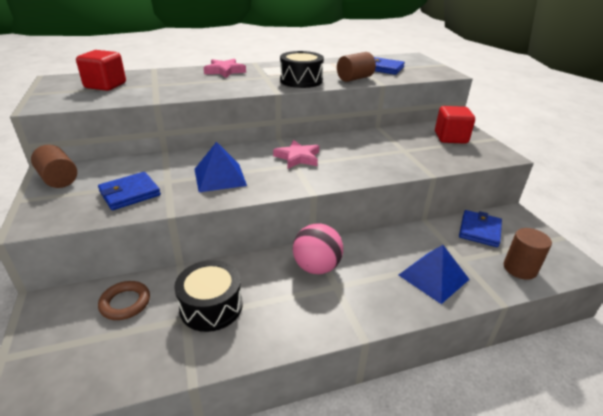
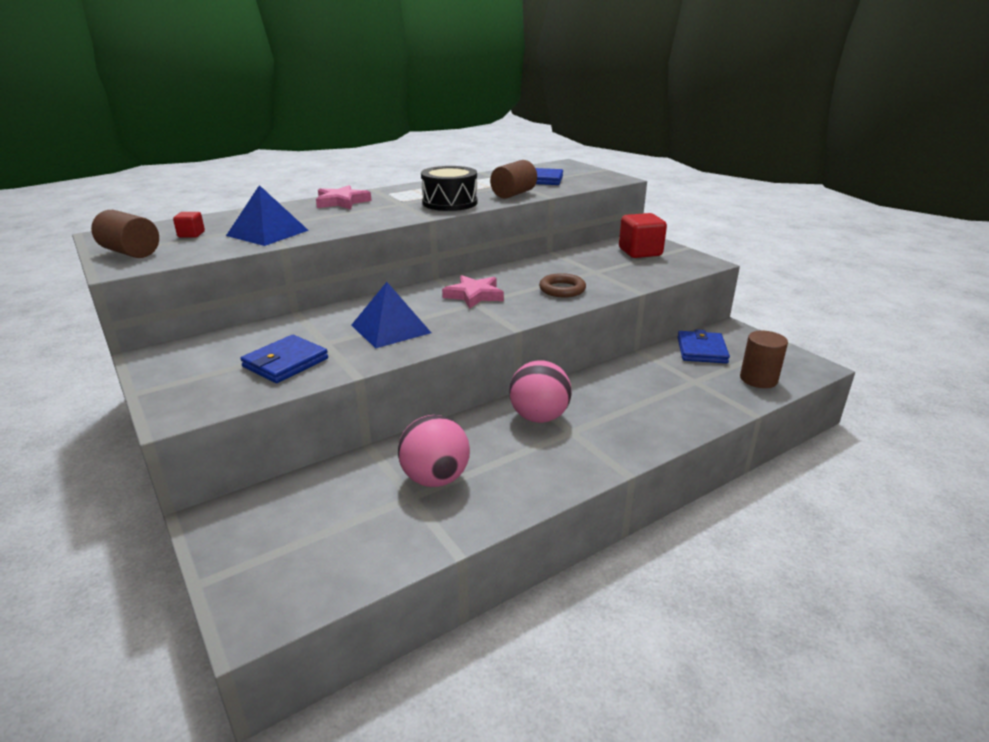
camera: 15 degrees left, 5 degrees down
(59, 179) = (171, 362): brown cylinder -> brown cylinder (131, 252)
(105, 85) = (191, 234): red cube -> red cube, size x0.49
(125, 303) = (323, 497): brown ring -> brown ring (562, 289)
(211, 306) = (435, 478): black drum -> pink ball
(433, 277) = (673, 403): blue pyramid -> blue pyramid (267, 233)

